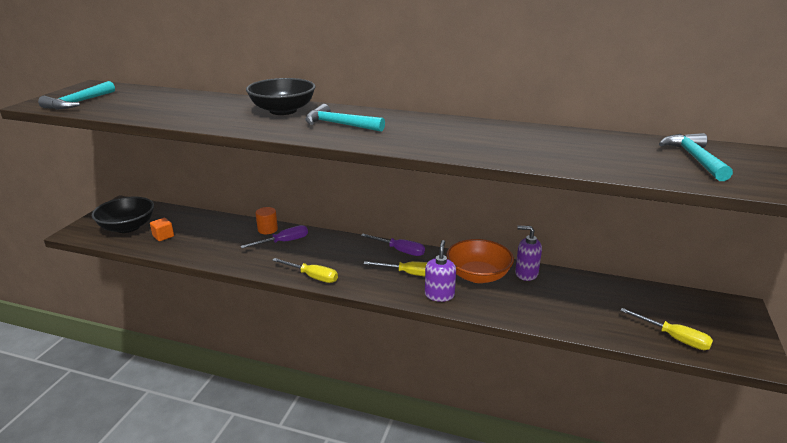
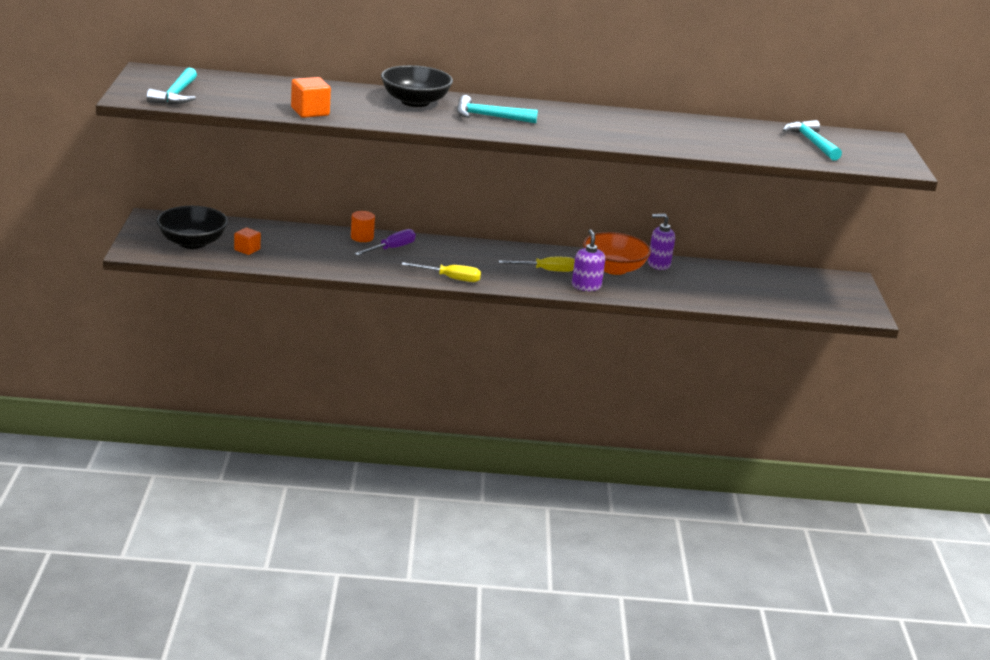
camera: 20 degrees left, 0 degrees up
(172, 117) = (310, 112): none -> orange cube
(400, 251) = (523, 251): purple screwdriver -> none
(674, 338) = (801, 305): yellow screwdriver -> none

